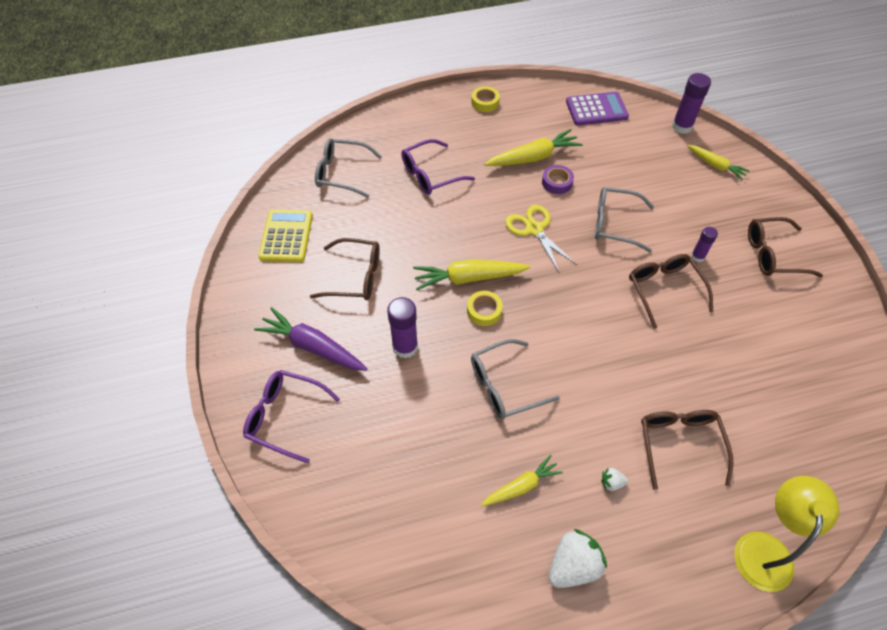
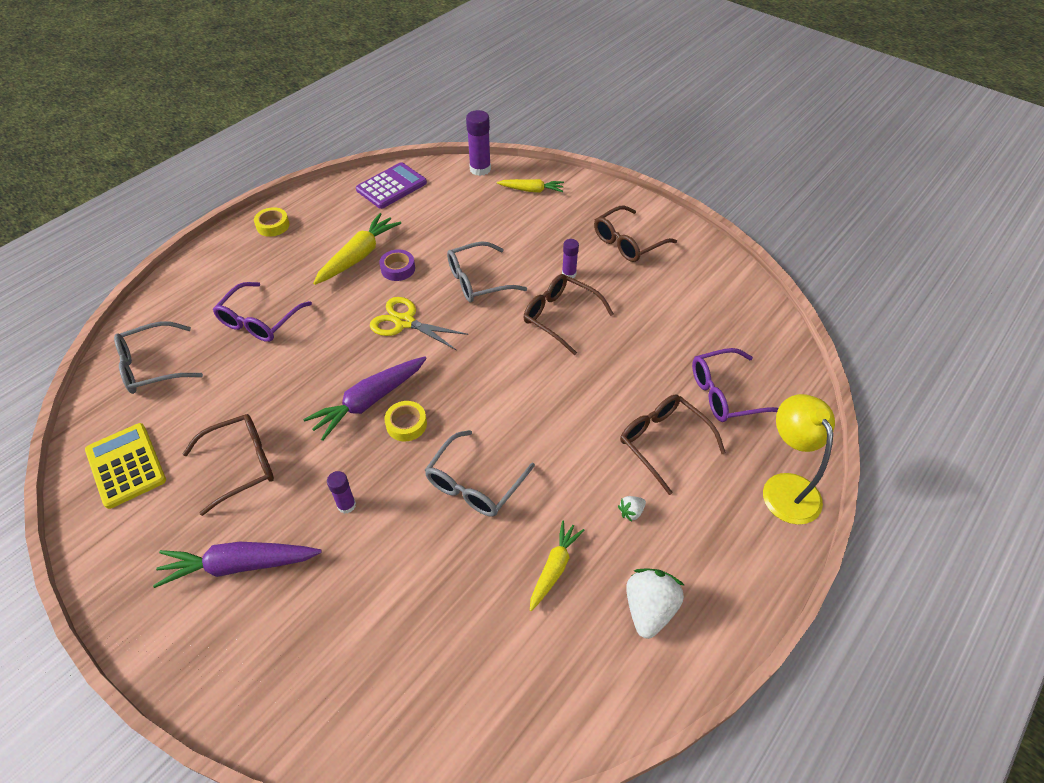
camera: 35 degrees left, 5 degrees down
(285, 417) = (255, 660): purple glasses -> purple glasses (725, 394)
(405, 347) = (346, 505): purple glue stick -> purple glue stick, size x0.59
(468, 278) = (369, 401): yellow carrot -> purple carrot

